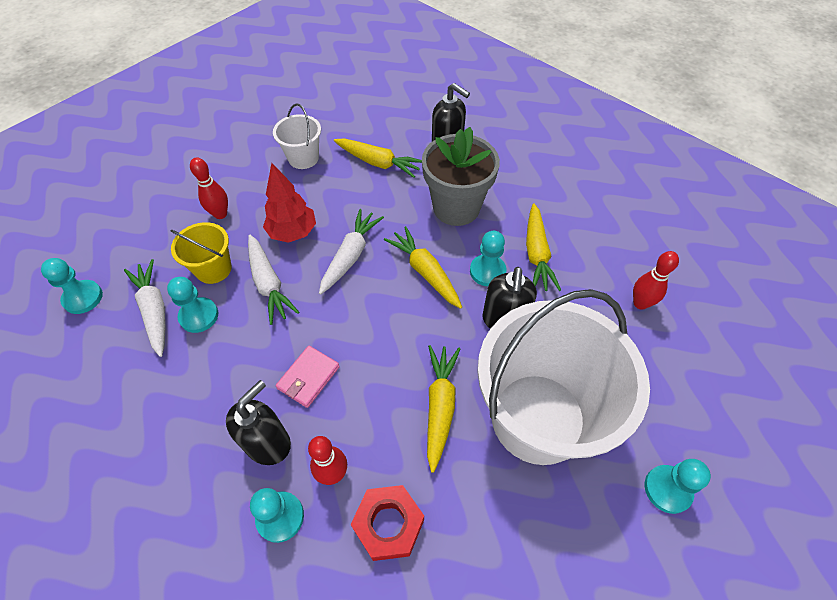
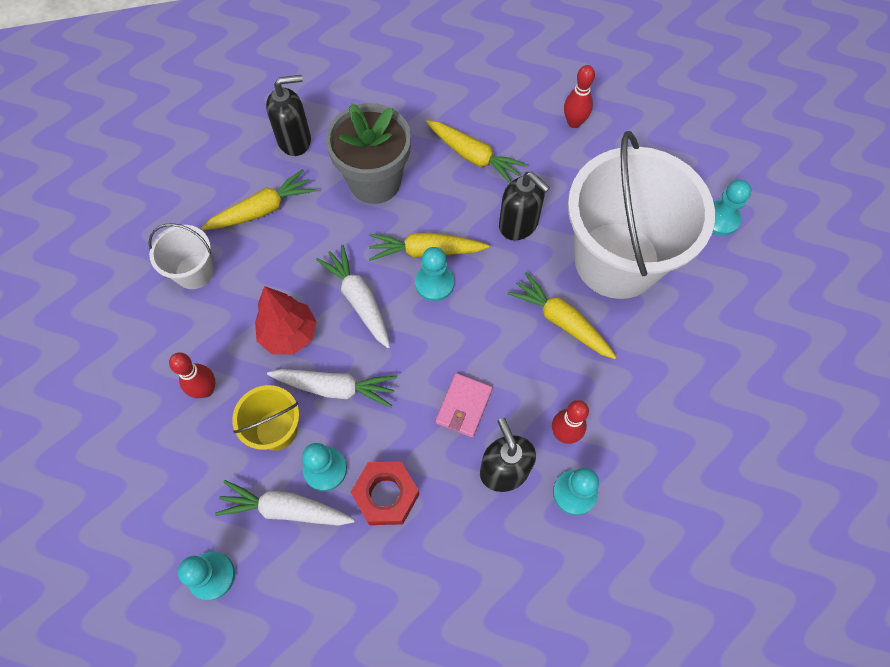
camera: 55 degrees left, 10 degrees up
(308, 377) = (463, 406): pink wallet -> pink wallet turned 45 degrees clockwise
(388, 524) = (630, 416): red nut -> red nut (386, 495)
(487, 271) = (462, 204): turquoise pawn -> turquoise pawn (434, 283)

